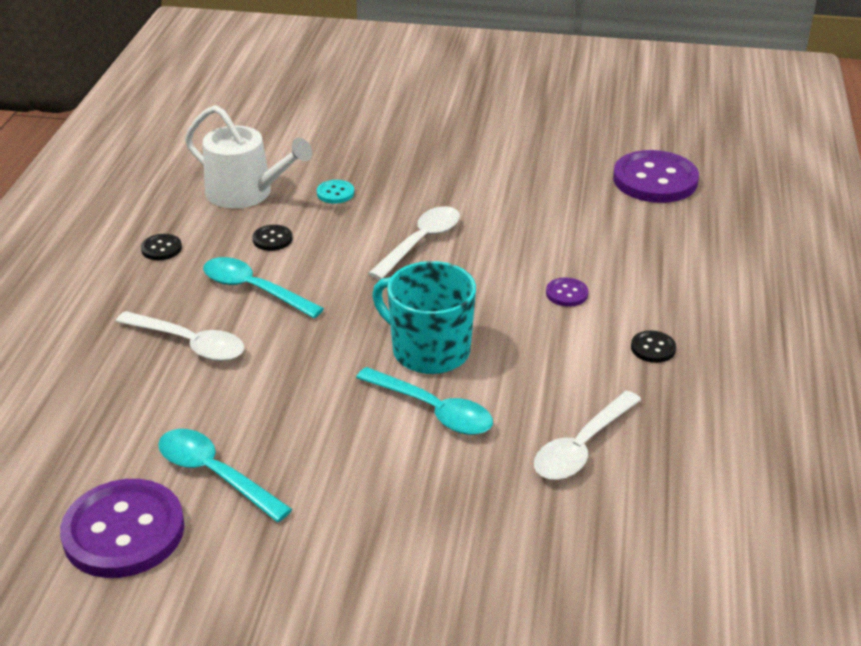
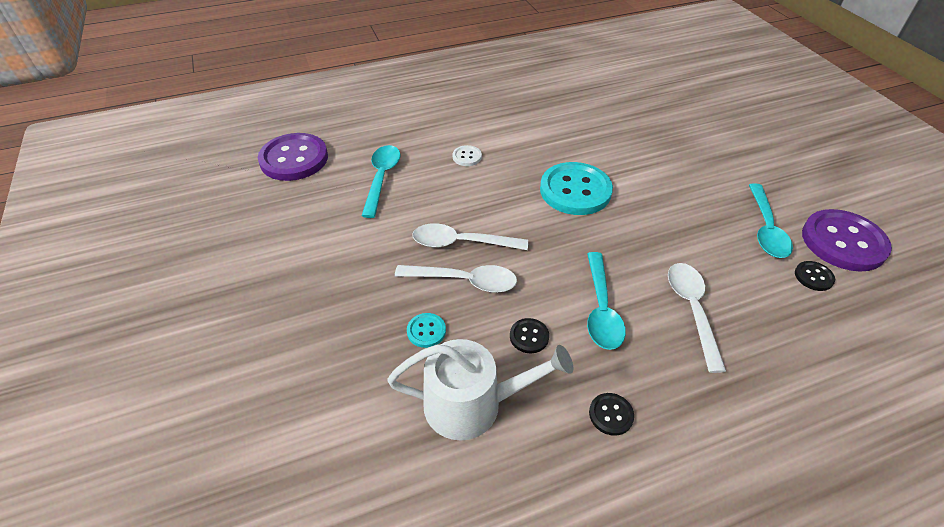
camera: 120 degrees left, 10 degrees up
(246, 193) = (472, 404): white watering can -> white watering can turned 90 degrees clockwise
(429, 350) = (575, 190): turquoise mug -> turquoise button
(433, 410) = (622, 169): turquoise spoon -> turquoise spoon (382, 178)
(566, 293) = (467, 157): purple button -> white button
(582, 447) = (591, 115): white spoon -> white spoon (464, 281)
(653, 348) = (491, 114): black button -> black button (813, 277)

